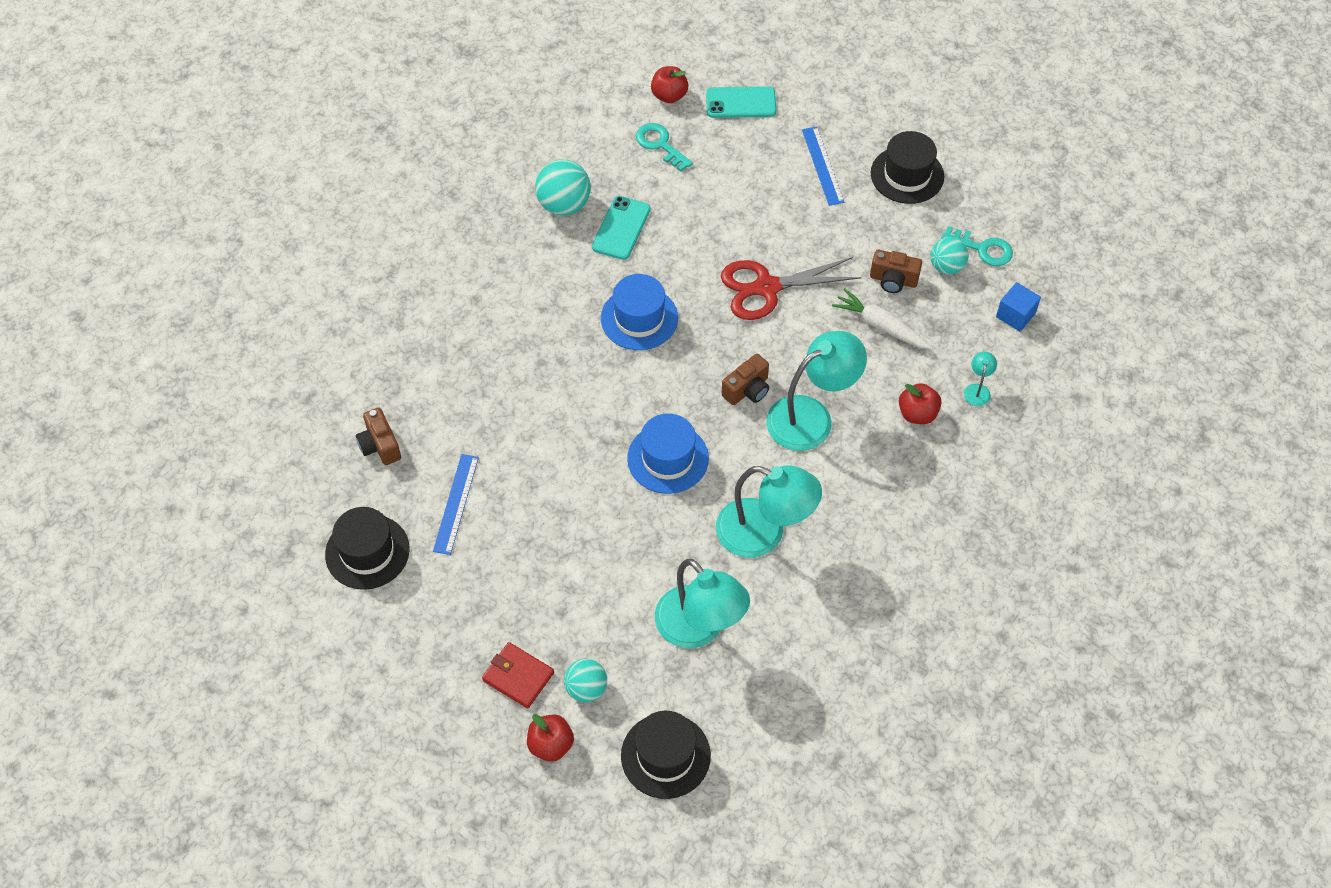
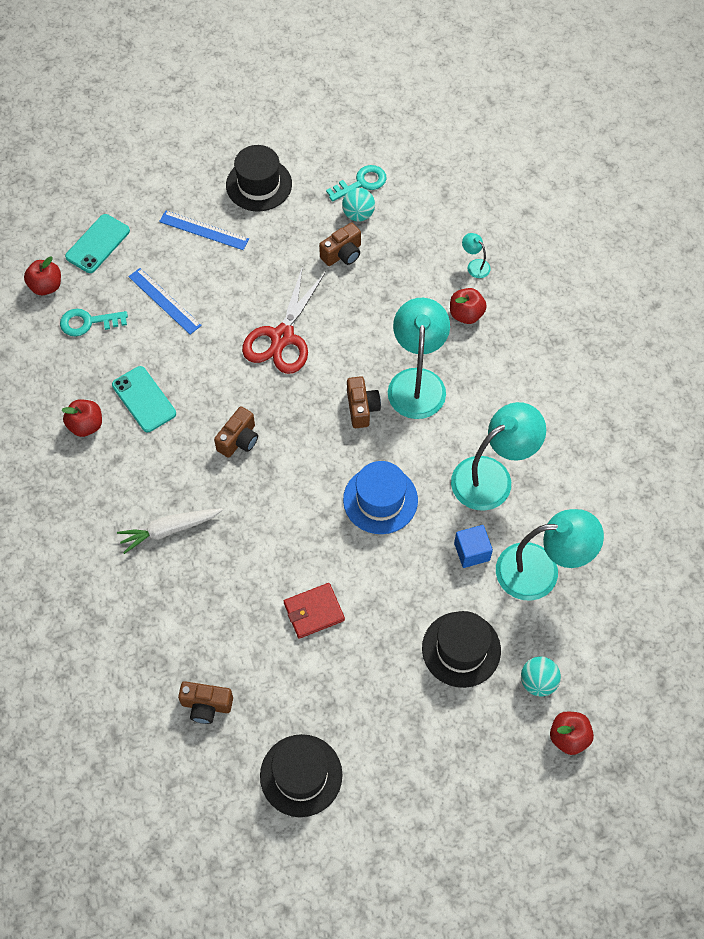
camera: 55 degrees left, 5 degrees up
(456, 503) = (306, 679): blue ruler -> blue ruler (164, 301)
(518, 676) = (494, 725): red wallet -> red wallet (314, 612)
(564, 205) = (86, 425): turquoise ball -> red apple
(639, 318) = (239, 440): blue hat -> brown camera
(665, 755) = (629, 660): black hat -> black hat (461, 649)
(880, 326) = (375, 287): white carrot -> white carrot (169, 530)
(1015, 315) = (432, 202): blue cube -> blue cube (472, 552)

